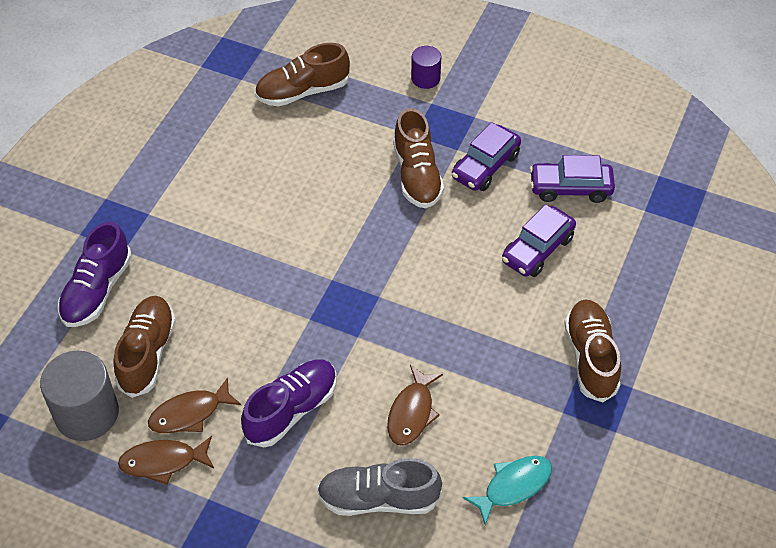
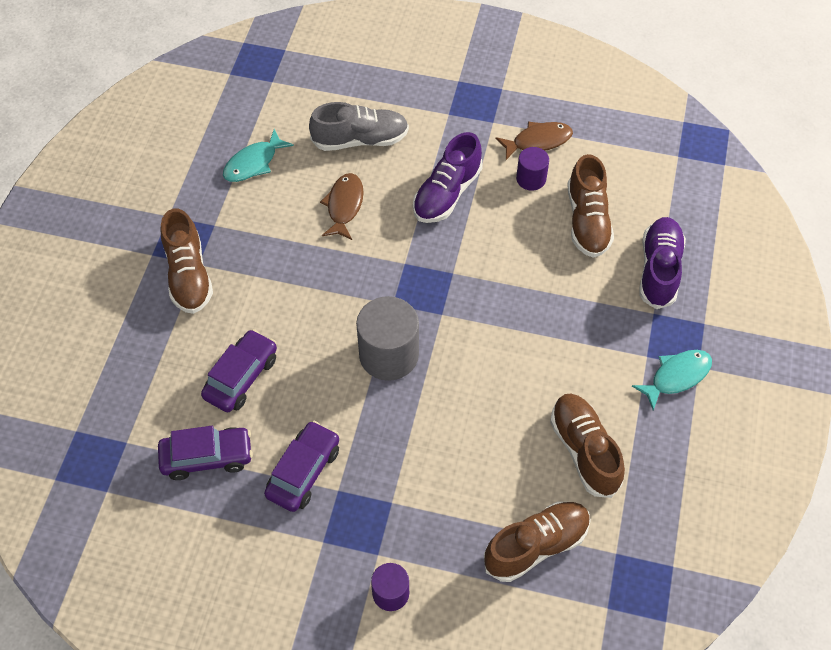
camera: 170 degrees right, 5 degrees up
(87, 413) = (616, 167): grey cylinder -> grey cylinder (389, 355)
(130, 193) = (676, 377): none -> turquoise fish
(190, 413) = (531, 179): brown fish -> purple cylinder
(417, 175) = (378, 448): brown shoe -> brown shoe (584, 451)

